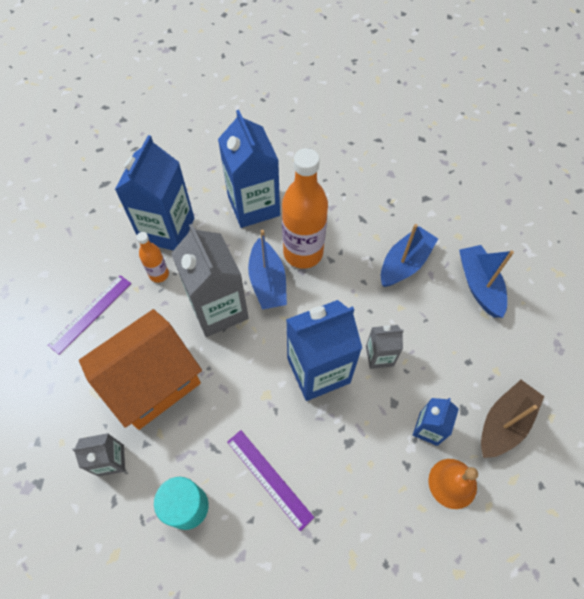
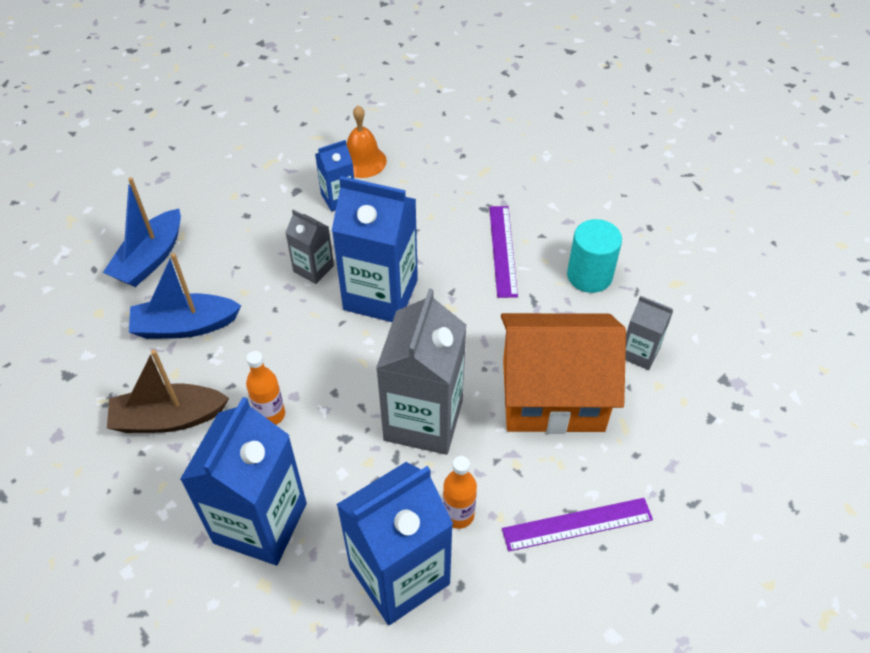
camera: 140 degrees left, 10 degrees down
(267, 282) = (343, 411): blue boat -> none
(303, 253) = (271, 415): orange bottle -> orange bottle, size x0.49
(504, 423) = (277, 165): brown boat -> brown boat (168, 418)

